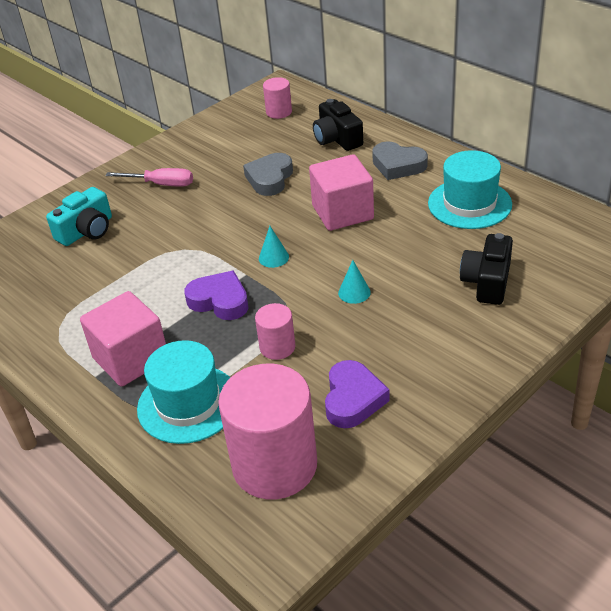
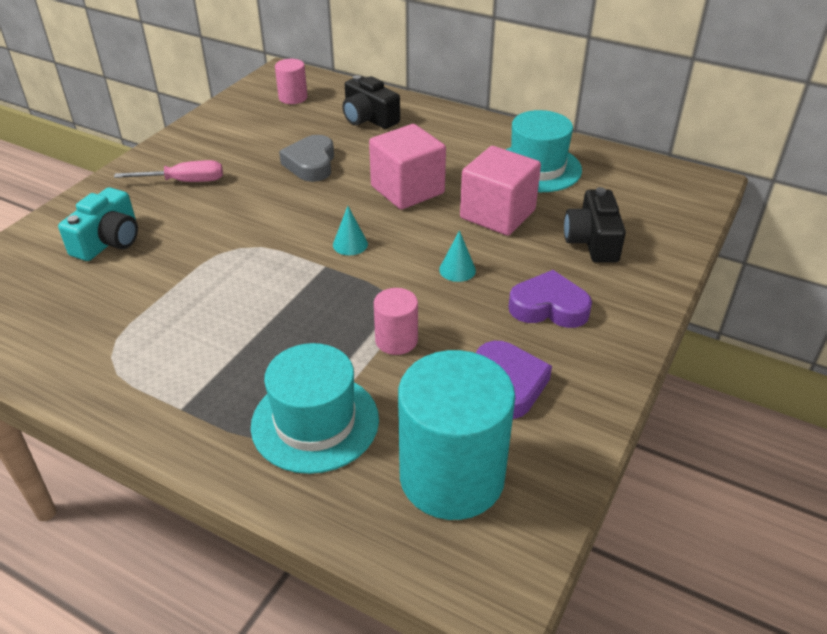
camera: 20 degrees left, 0 degrees up
(131, 359) = (221, 380): pink cube -> pink cube (497, 214)
(219, 301) = (306, 299): purple heart -> purple heart (549, 307)
(274, 465) = (452, 476): pink cylinder -> turquoise cylinder
(398, 165) = (445, 138): grey heart -> none

